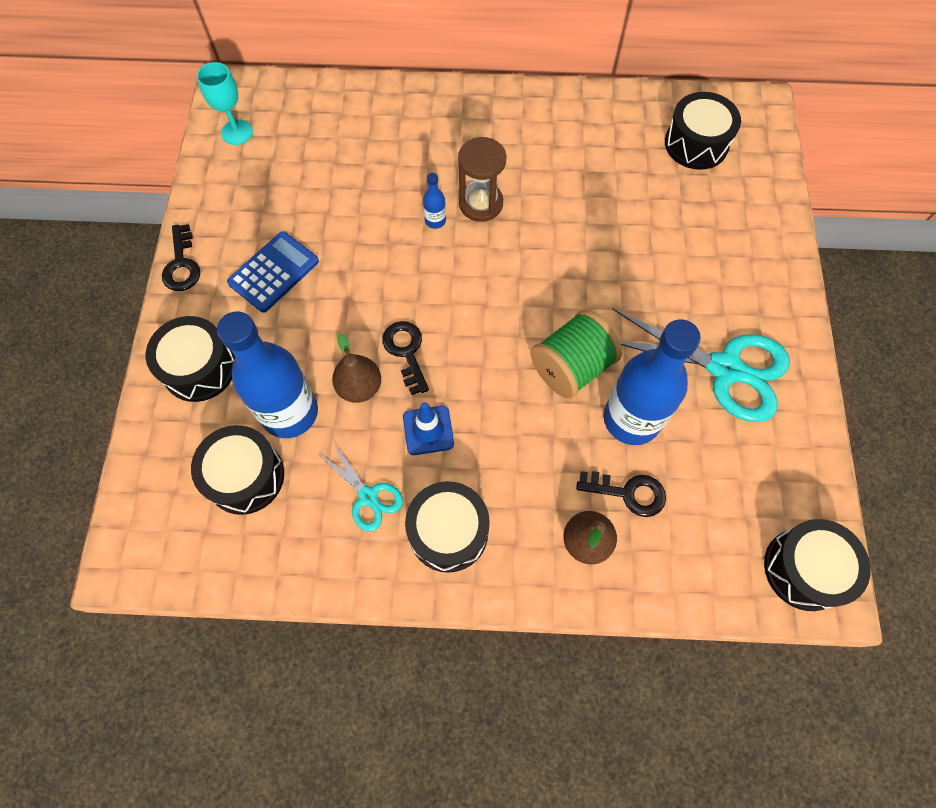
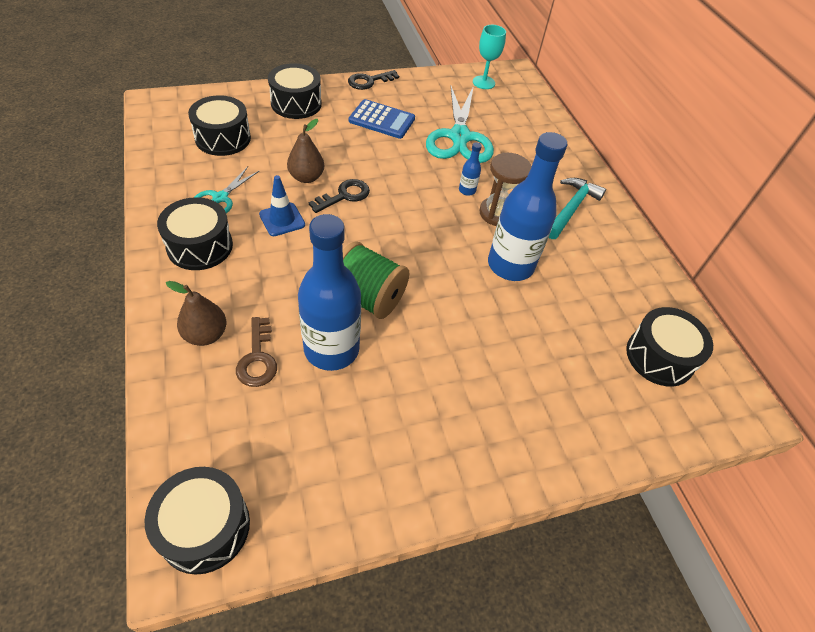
camera: 65 degrees right, 15 degrees down
(289, 412) = (276, 148): blue bottle -> blue bottle (510, 265)
(492, 132) = (571, 208): none -> turquoise hammer
(628, 493) = (257, 358): black key -> brown key
(725, 369) = (410, 420): turquoise scissors -> turquoise scissors (459, 137)

